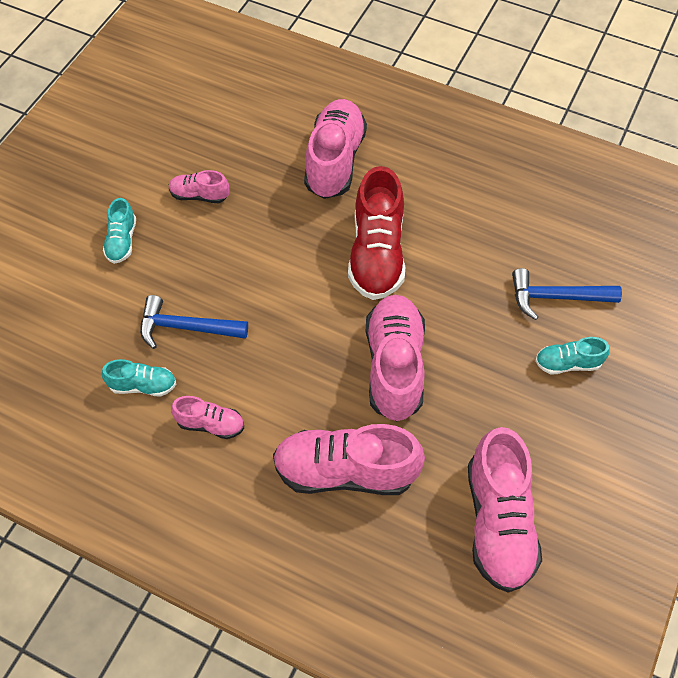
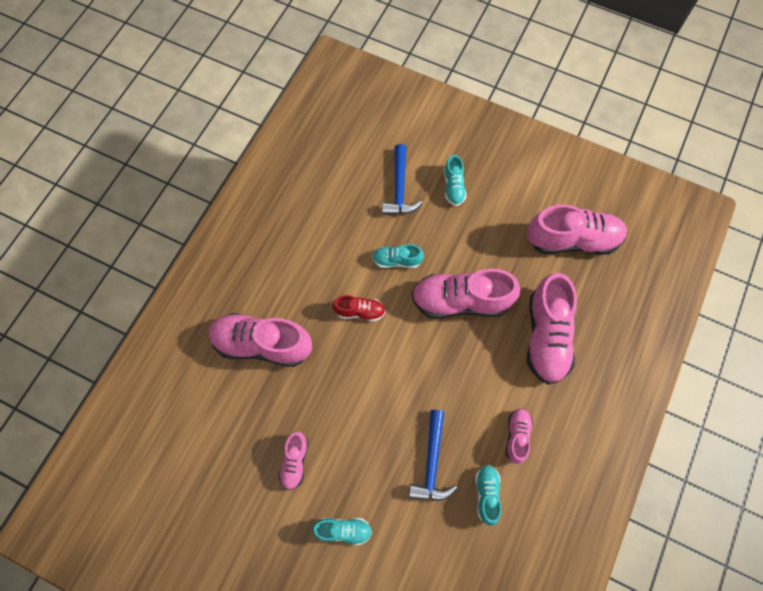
camera: 90 degrees left, 10 degrees up
(377, 254) = (360, 311): red shoe -> red shoe, size x0.51
(448, 293) = (396, 260): none -> turquoise shoe

